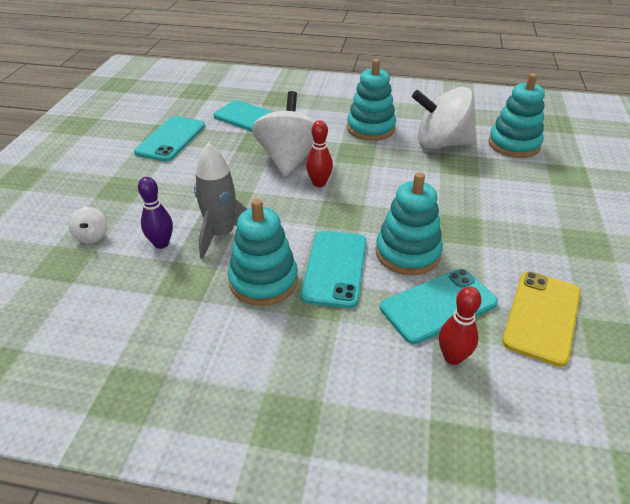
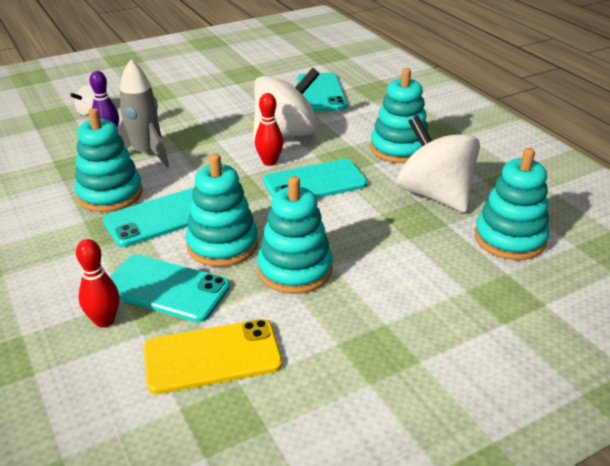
camera: 50 degrees right, 5 degrees down
(171, 139) = (240, 79): turquoise phone -> turquoise phone (315, 182)
(471, 235) = (295, 270): none -> turquoise stacking toy

